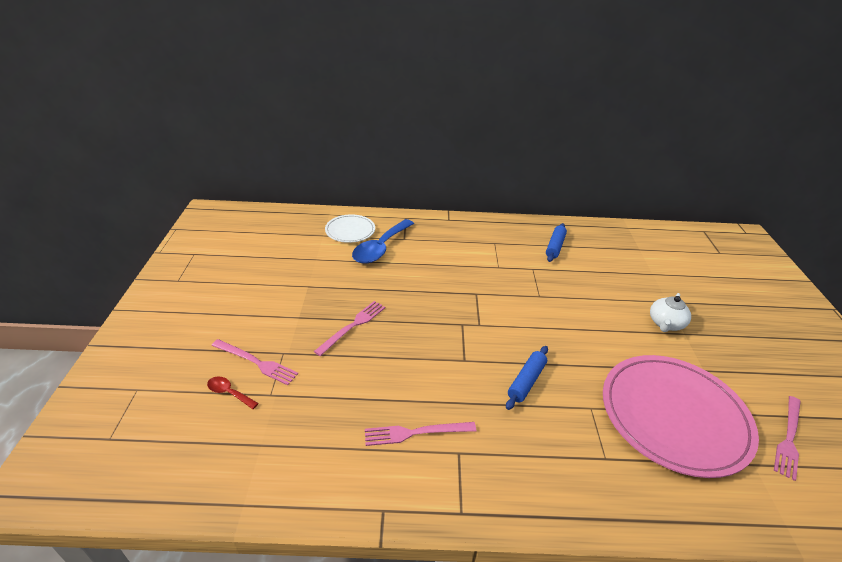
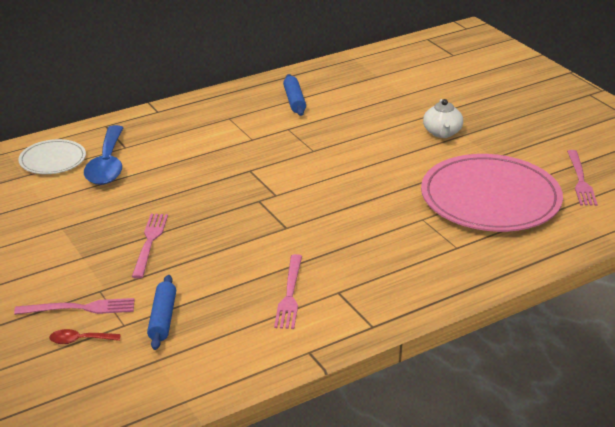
camera: 30 degrees left, 5 degrees down
(415, 433) = (289, 294): pink fork -> pink fork turned 45 degrees counterclockwise
(526, 381) = (355, 221): blue rolling pin -> blue rolling pin (163, 318)

